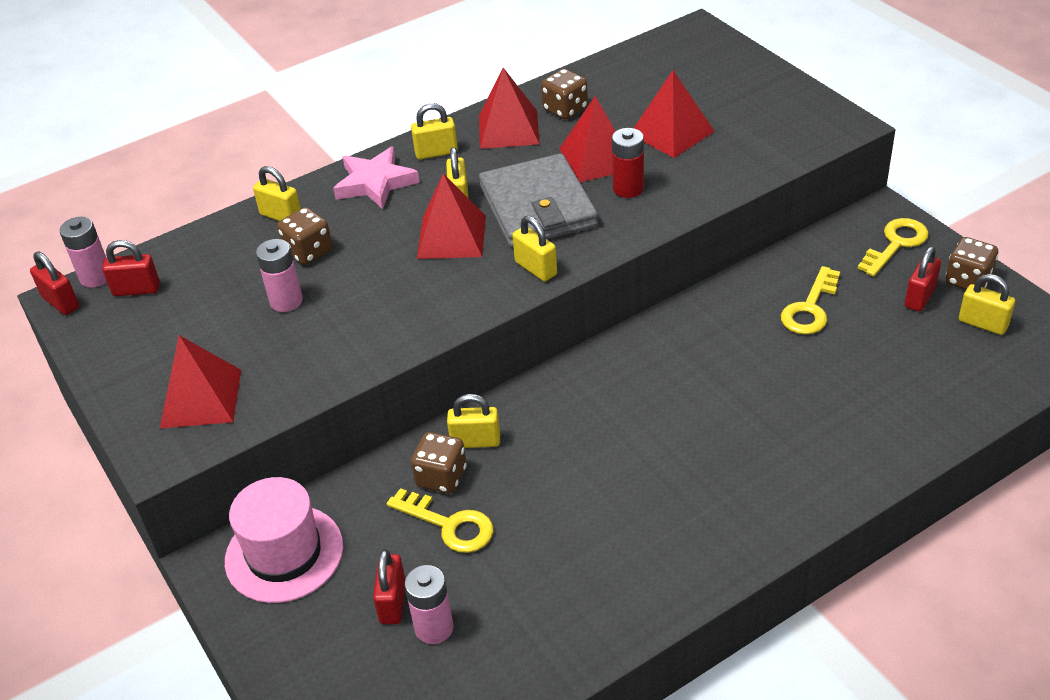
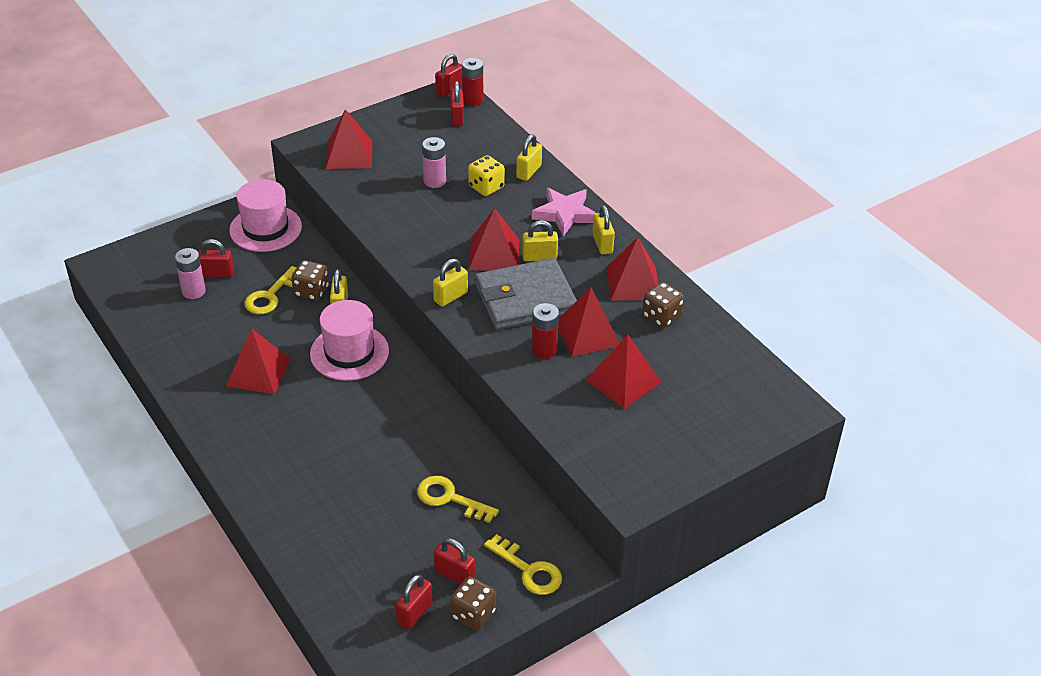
camera: 85 degrees right, 0 degrees up
(96, 277) = (472, 100): pink battery -> red battery
(308, 252) = (486, 187): brown dice -> yellow dice
(570, 421) = (349, 352): none -> pink hat
(615, 516) = (258, 372): none -> red pyramid
(983, 323) = (415, 613): yellow padlock -> red padlock

